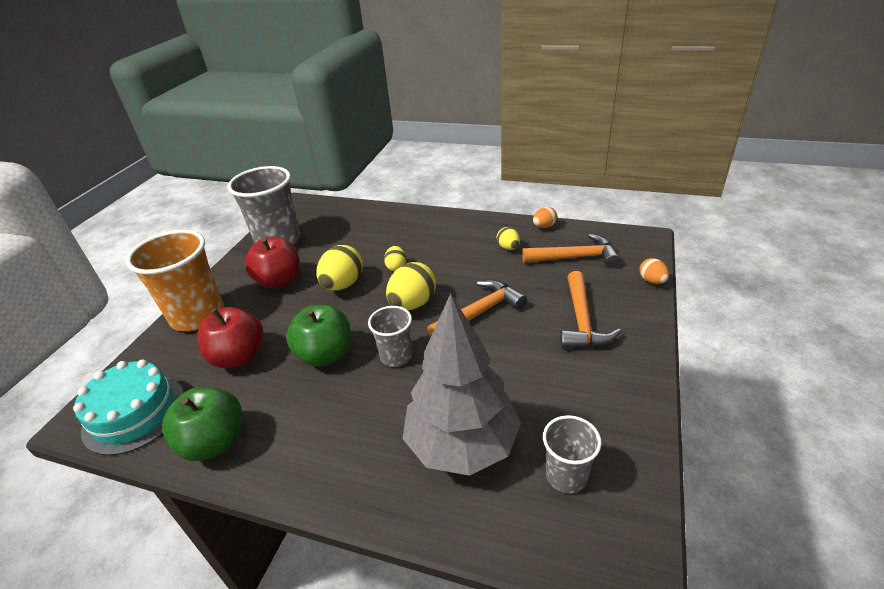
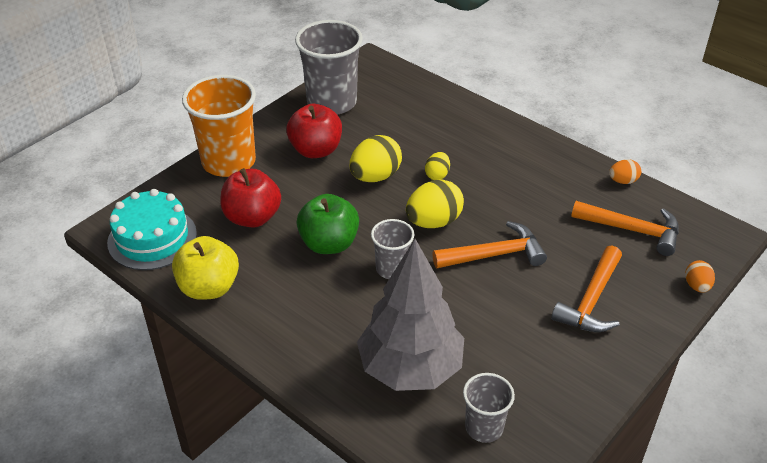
camera: 20 degrees right, 5 degrees up
(215, 442) = (209, 287): green apple -> yellow apple
(508, 248) = (566, 193): yellow egg -> none

